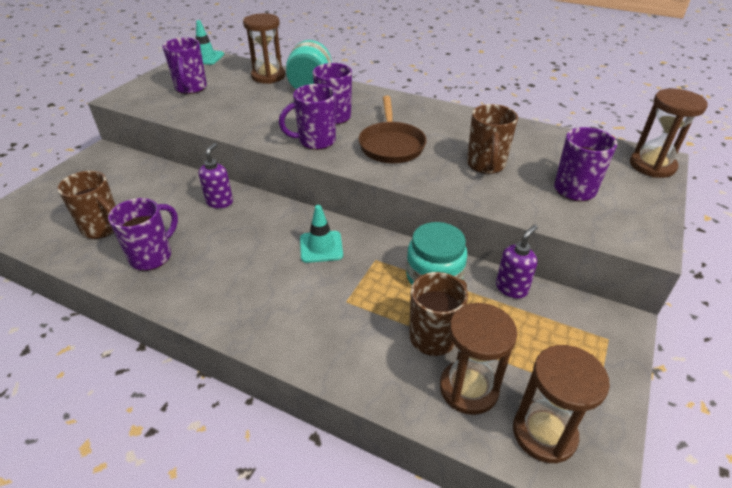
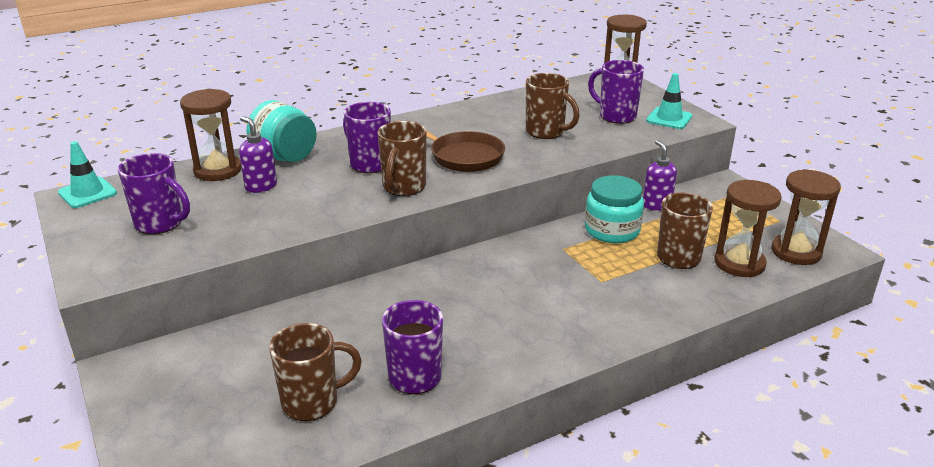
camera: 55 degrees left, 10 degrees down
(220, 202) = (367, 304): purple soap dispenser -> purple soap dispenser (260, 186)
(315, 141) = (403, 187): purple mug -> brown mug
(321, 247) = (515, 269): turquoise traffic cone -> turquoise traffic cone (669, 118)

